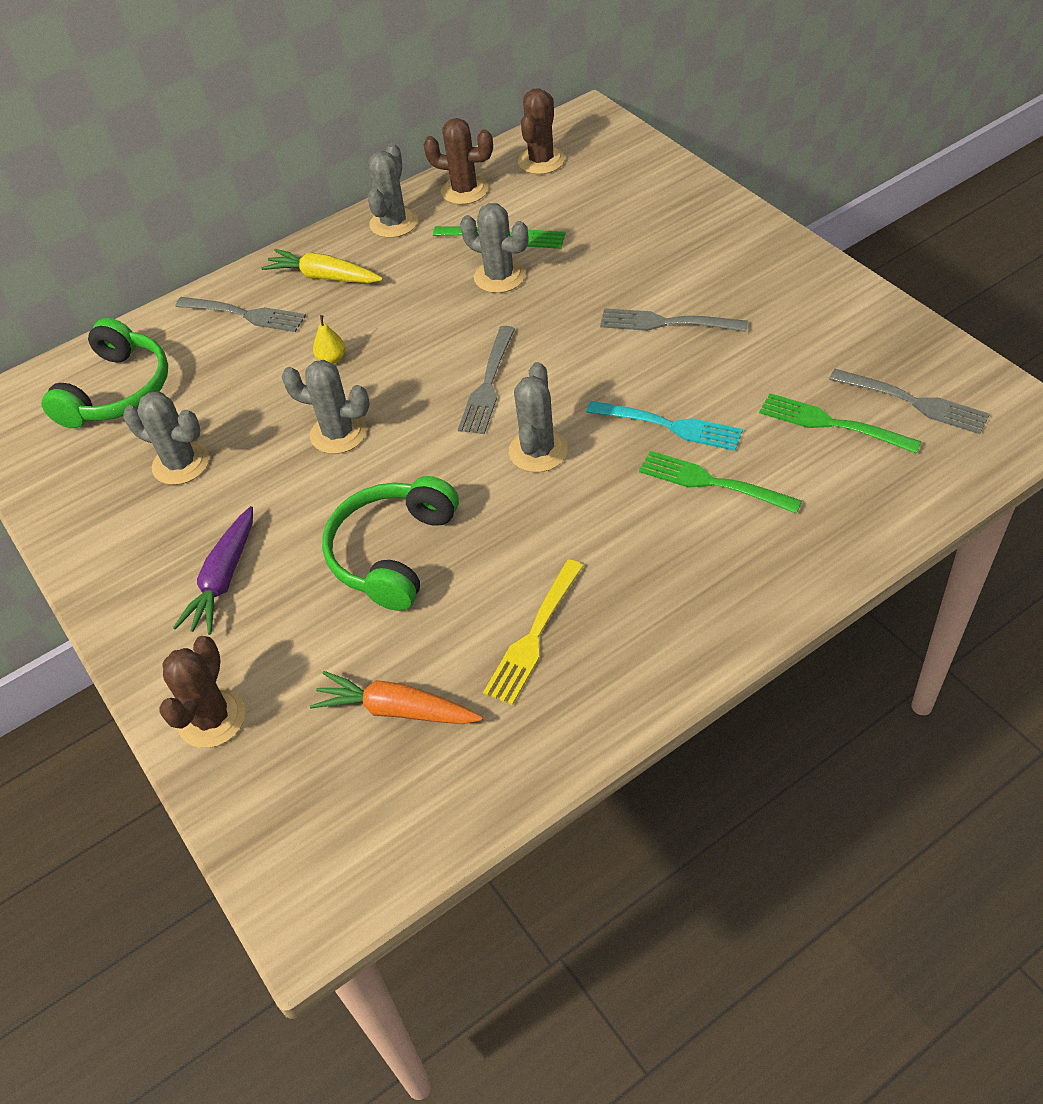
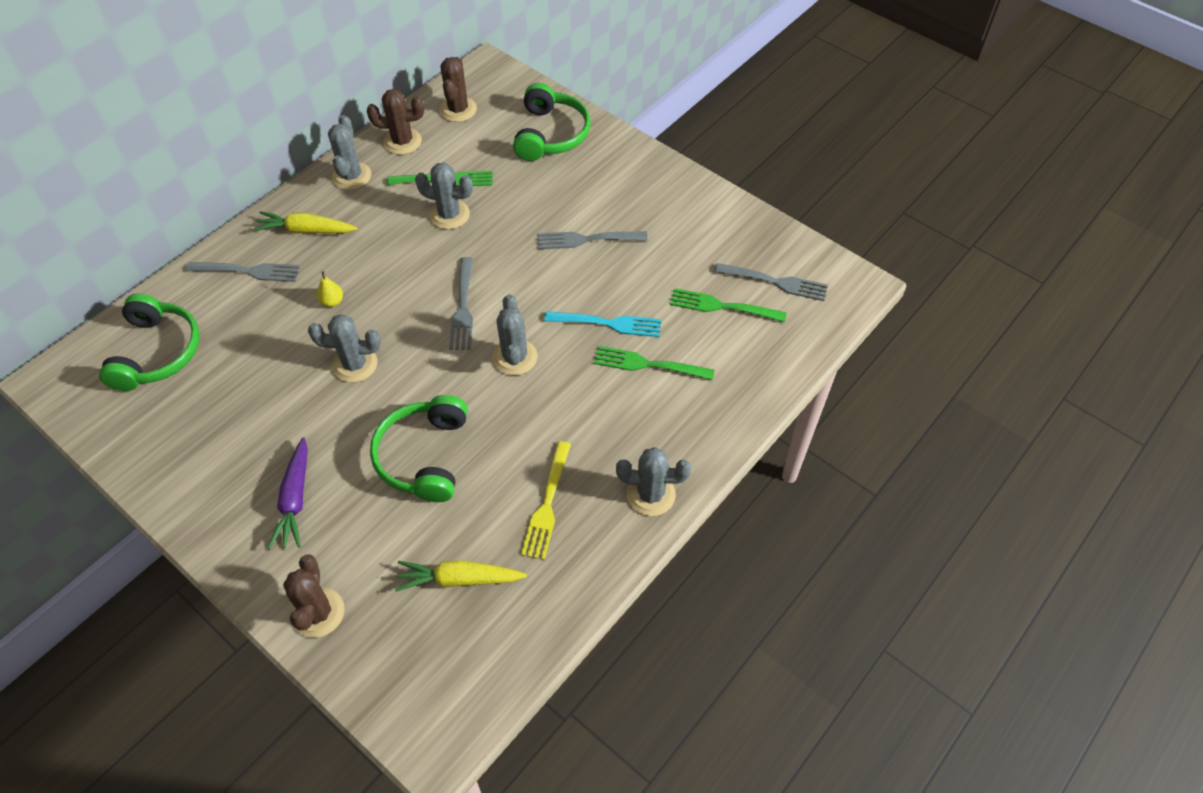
camera: 20 degrees left, 5 degrees up
(181, 464) = (231, 408): grey cactus -> grey cactus (651, 494)
(396, 710) = (459, 579): orange carrot -> yellow carrot
(650, 197) = (551, 134): none -> green headphones

